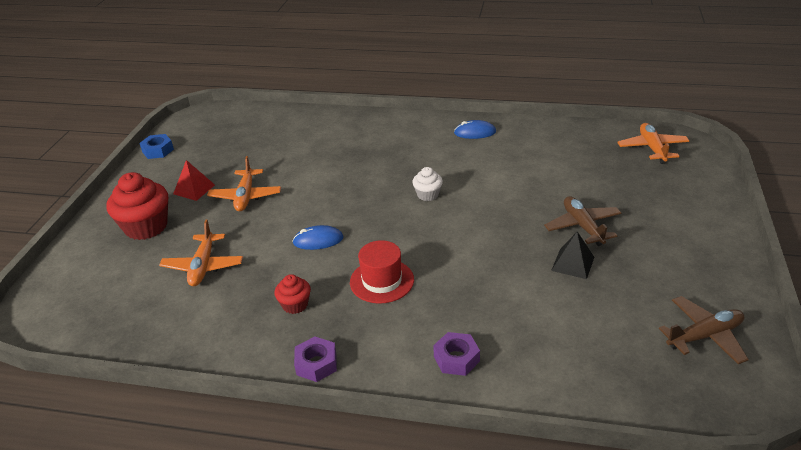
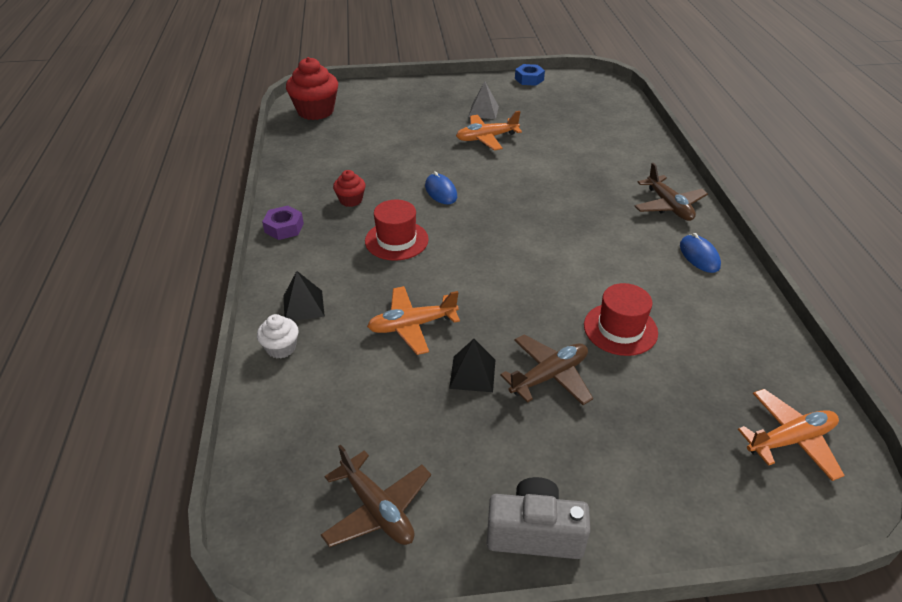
camera: 70 degrees right, 5 degrees up
(146, 227) = (423, 106): red cupcake -> red cupcake (315, 111)
(194, 189) = (483, 111): red pyramid -> grey pyramid
(203, 266) = (384, 144): orange plane -> orange plane (412, 325)
(410, 129) = (668, 206): none -> brown plane
(428, 195) = (547, 243): white cupcake -> white cupcake (281, 348)
(456, 358) = (303, 306): purple nut -> black pyramid
(541, 184) = (620, 329): none -> red hat
(723, 262) = (534, 533): none -> grey camera

